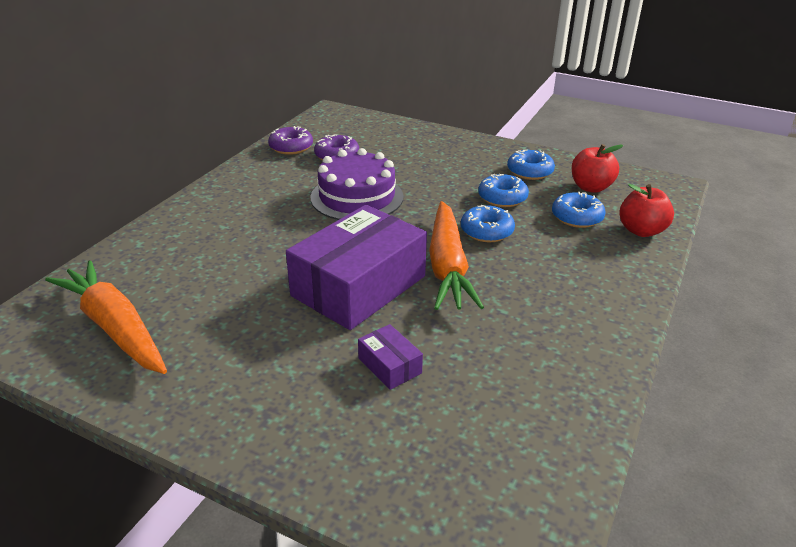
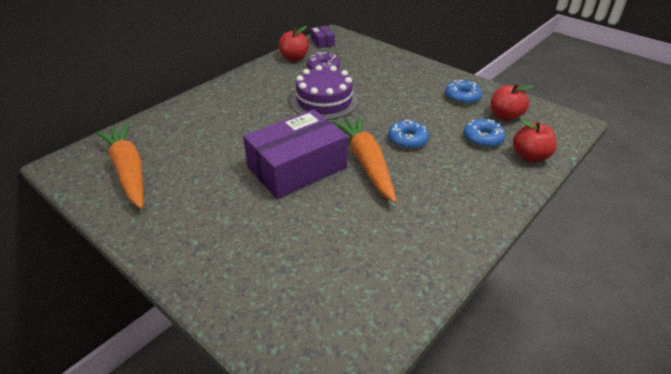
camera: 15 degrees right, 5 degrees up
(291, 147) = (294, 58): purple donut -> red apple
(389, 365) = (293, 229): purple box -> purple box (322, 42)
(448, 267) = (366, 163): orange carrot -> orange carrot turned 150 degrees clockwise
(502, 198) = (431, 115): blue donut -> none

